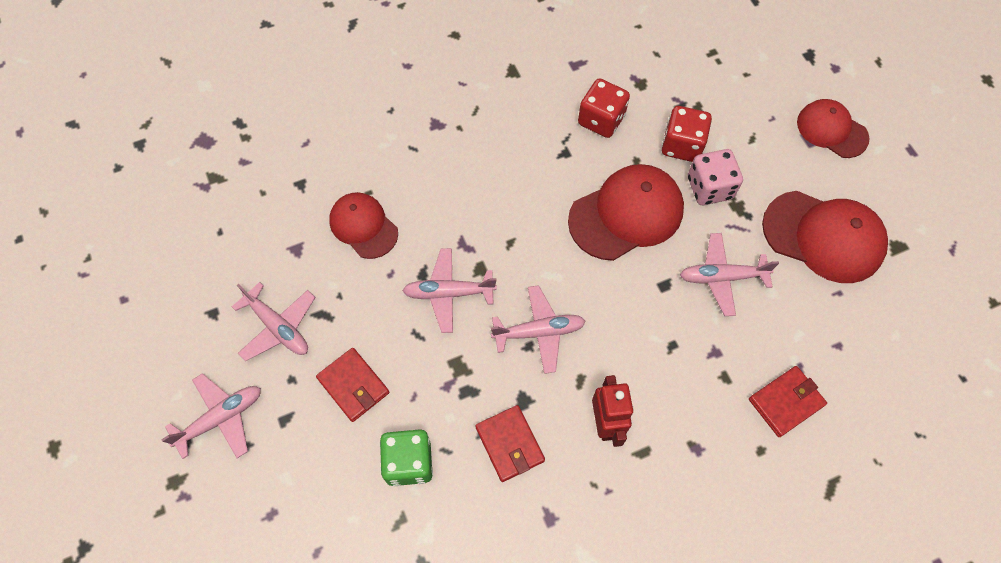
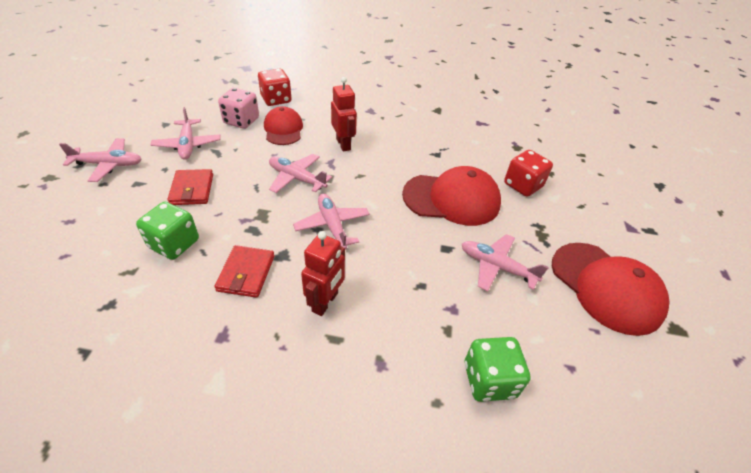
camera: 30 degrees right, 20 degrees down
(453, 205) = (343, 144): none -> red robot
(539, 332) = (332, 226): pink plane -> pink plane turned 135 degrees counterclockwise
(601, 120) = (475, 151): red dice -> red dice (276, 99)
(709, 188) = (526, 215): pink dice -> pink dice (241, 121)
(786, 402) = (489, 380): red wallet -> green dice
(831, 130) = (654, 230): red cap -> none

